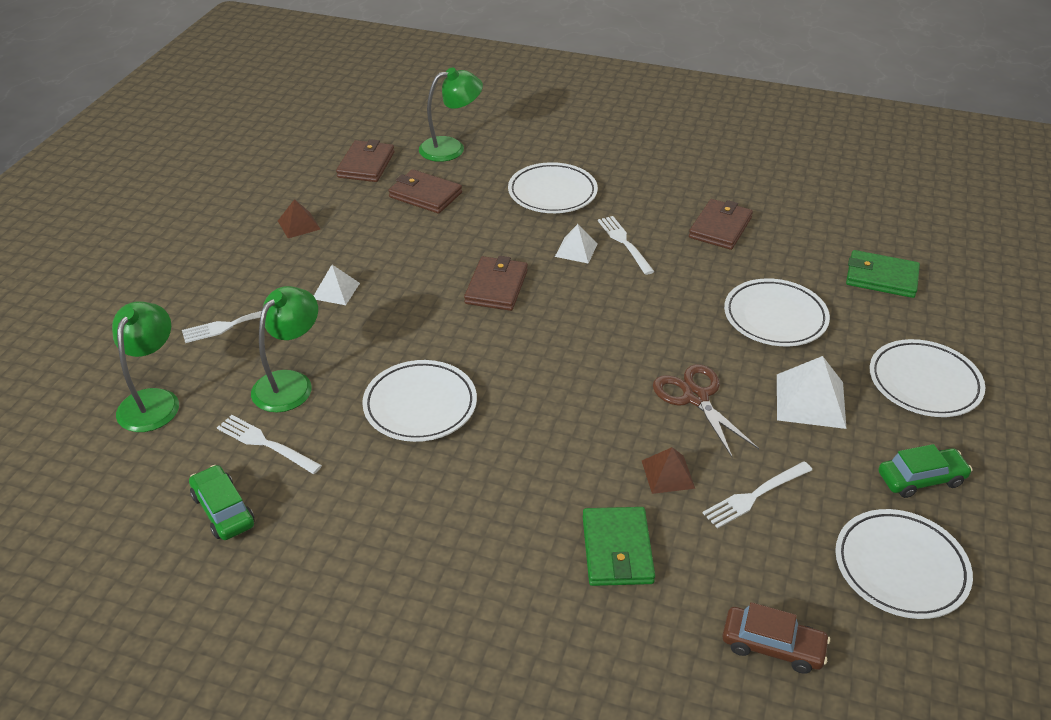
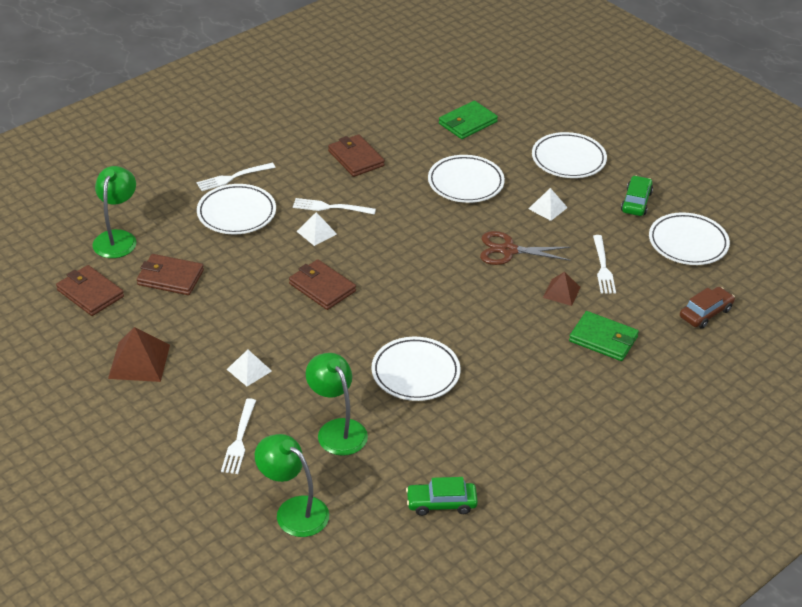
camera: 60 degrees left, 0 degrees up
(265, 443) = (391, 463): white fork -> white fork (232, 177)
(298, 225) = (139, 361): brown pyramid -> brown pyramid, size x1.62
(425, 195) = (170, 277): brown wallet -> brown wallet turned 45 degrees clockwise
(810, 401) = (547, 208): white pyramid -> white pyramid, size x0.62

